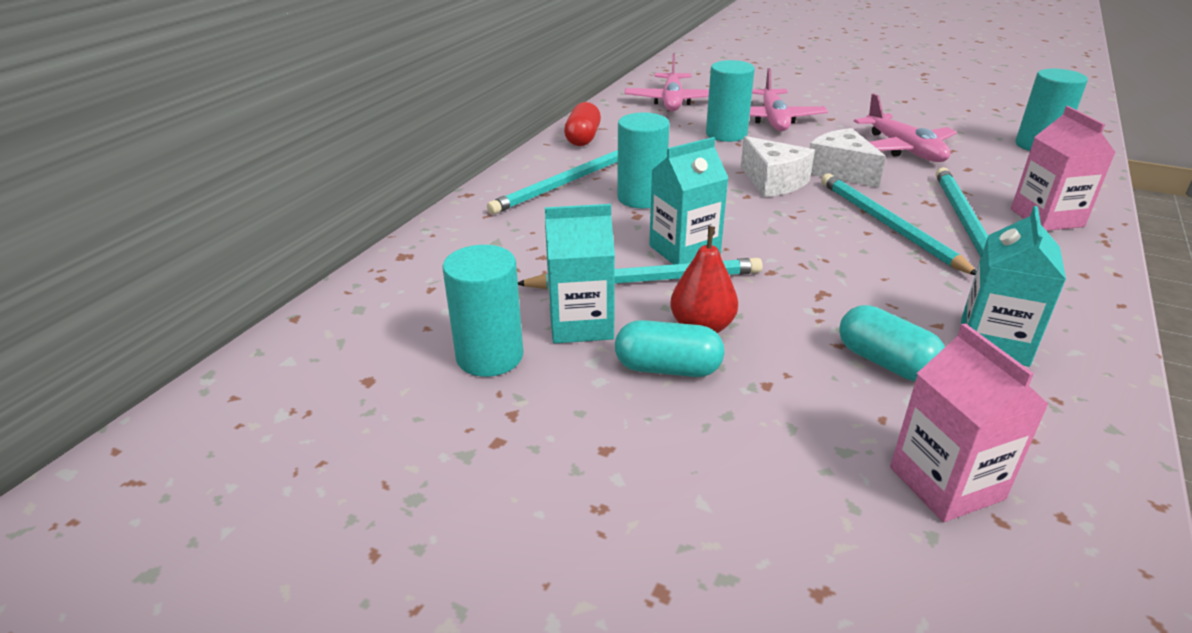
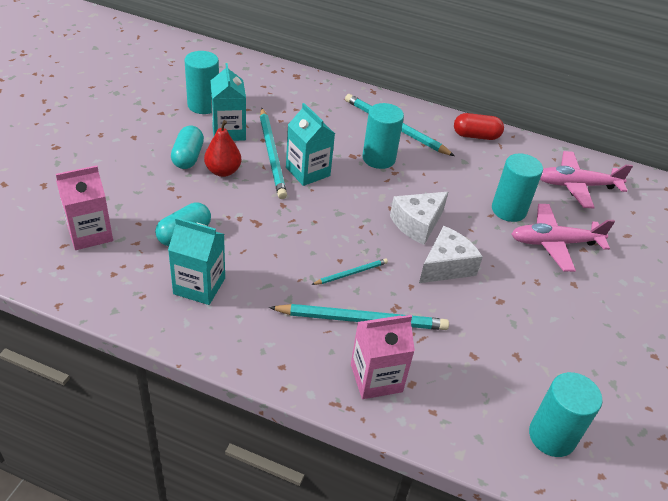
camera: 80 degrees right, 10 degrees up
(888, 225) = (351, 273): turquoise pencil -> turquoise pencil, size x0.51
(904, 149) = (508, 319): pink plane -> none

